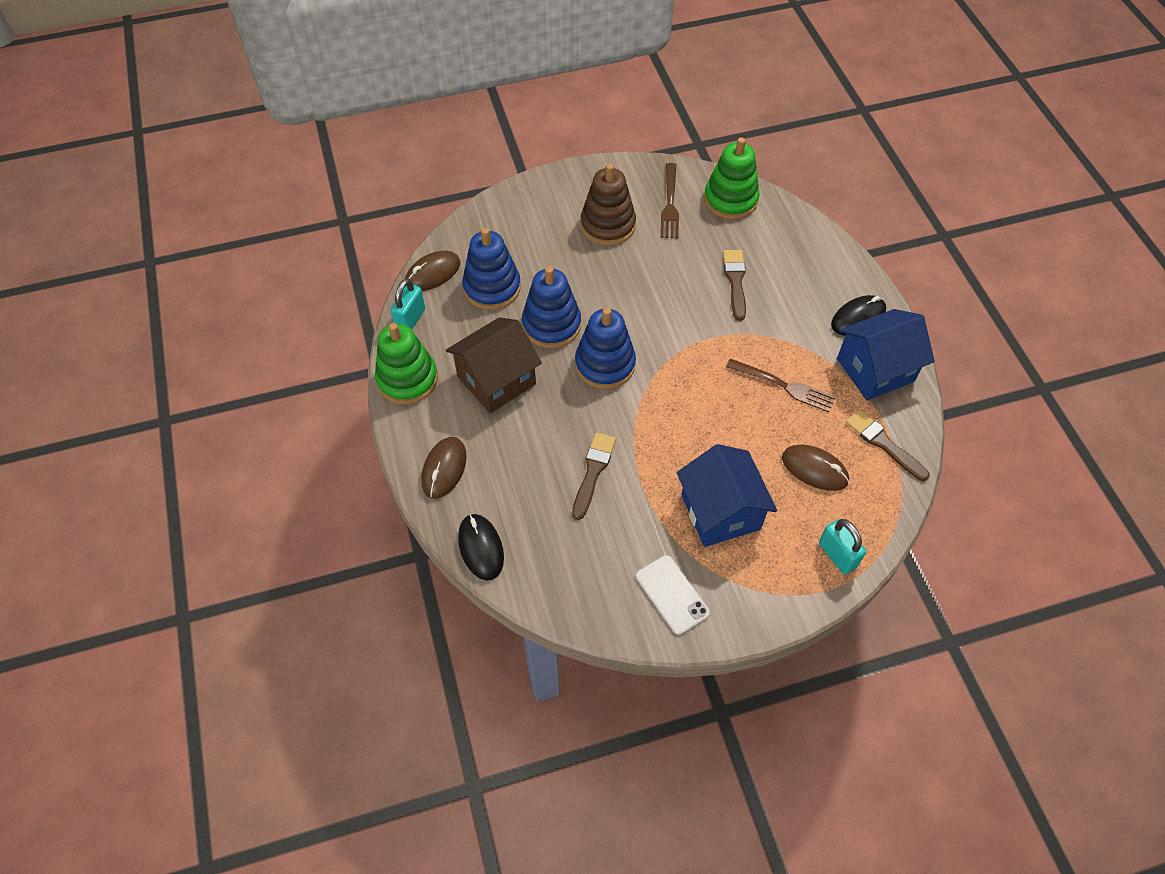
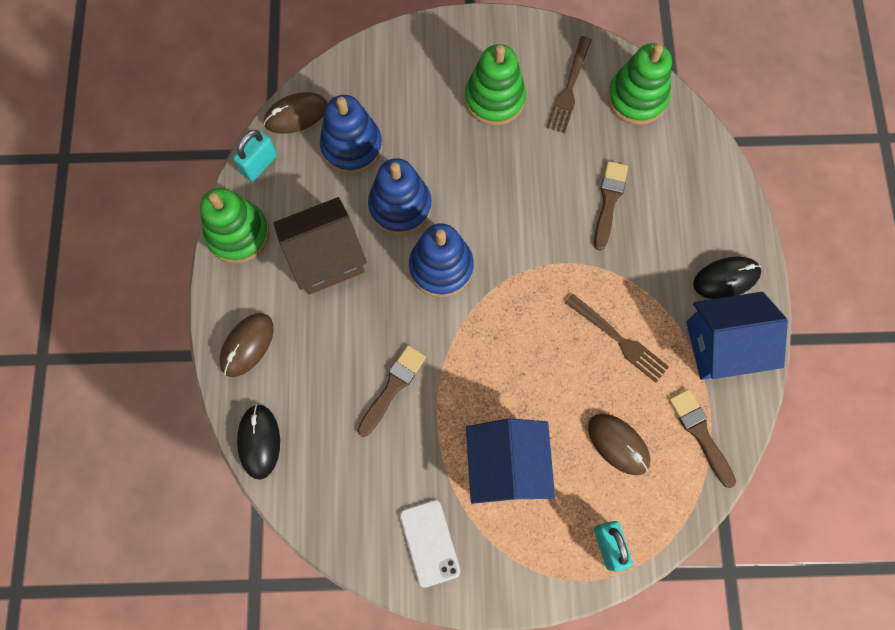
camera: 15 degrees right, 15 degrees up
(608, 225) = (494, 99): brown stacking toy -> green stacking toy

